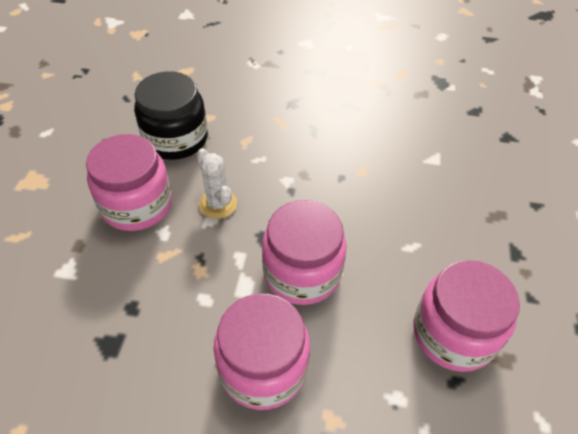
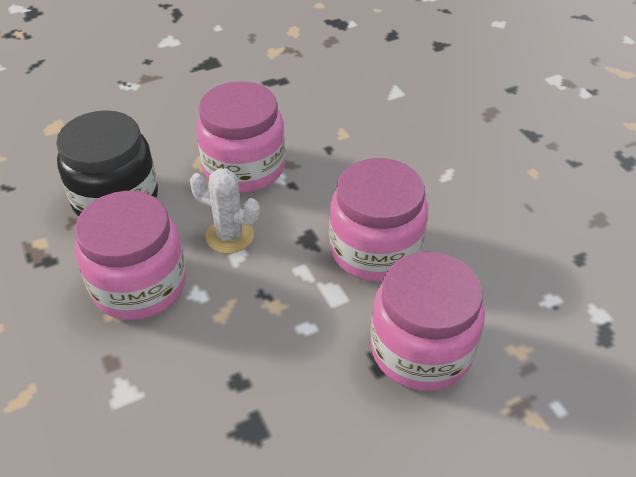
camera: 35 degrees left, 5 degrees down
(453, 333) = (545, 223): pink jar -> pink jar (244, 167)

